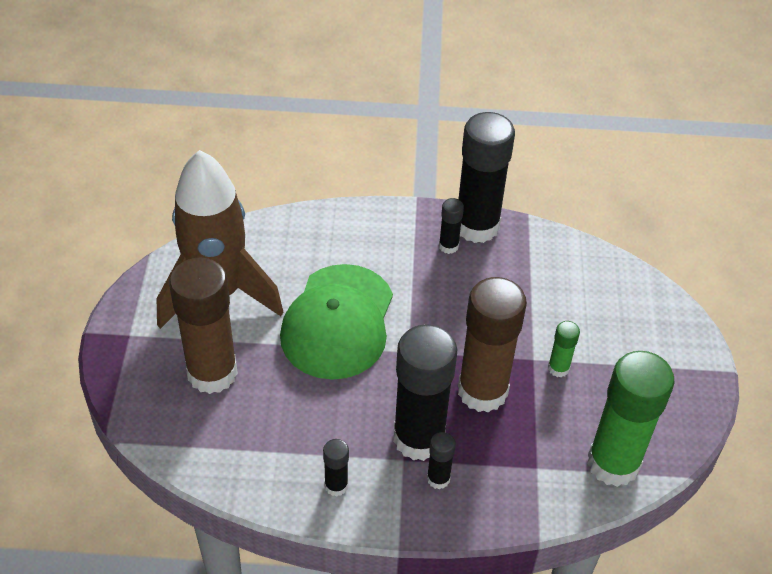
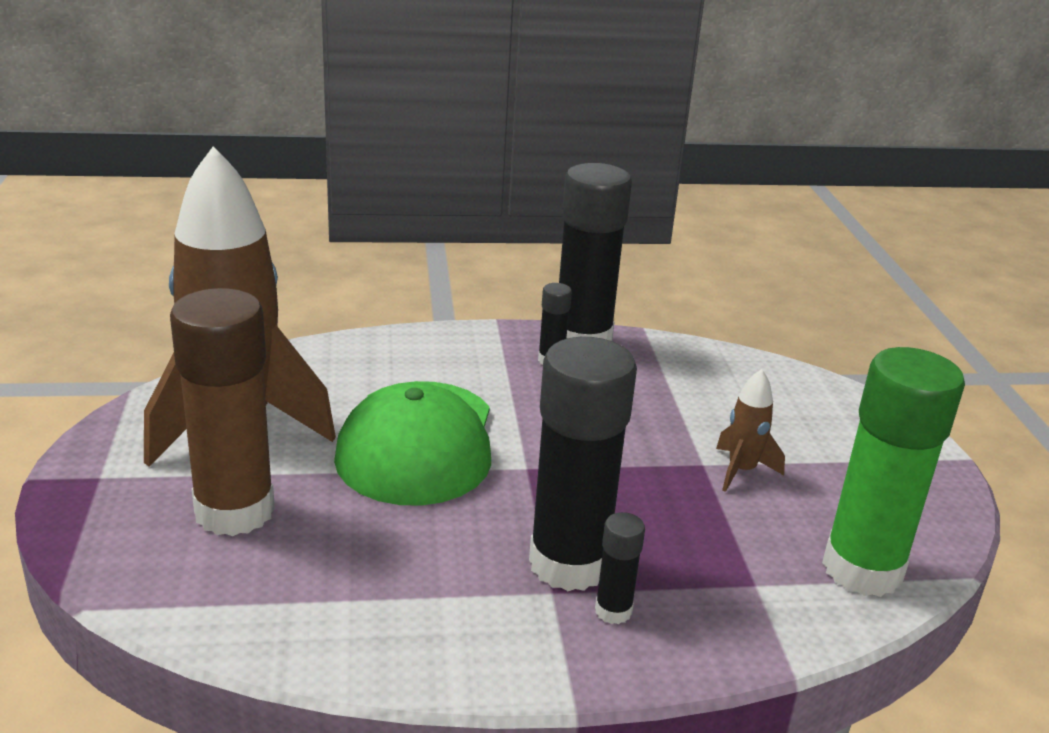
camera: 10 degrees left, 20 degrees down
(336, 485) = (454, 634): black glue stick -> none
(482, 391) = (645, 502): brown glue stick -> none
(558, 368) = (741, 470): green glue stick -> brown rocket

